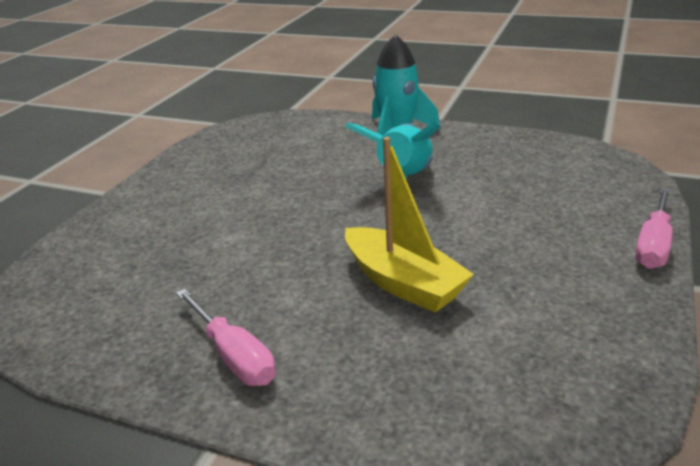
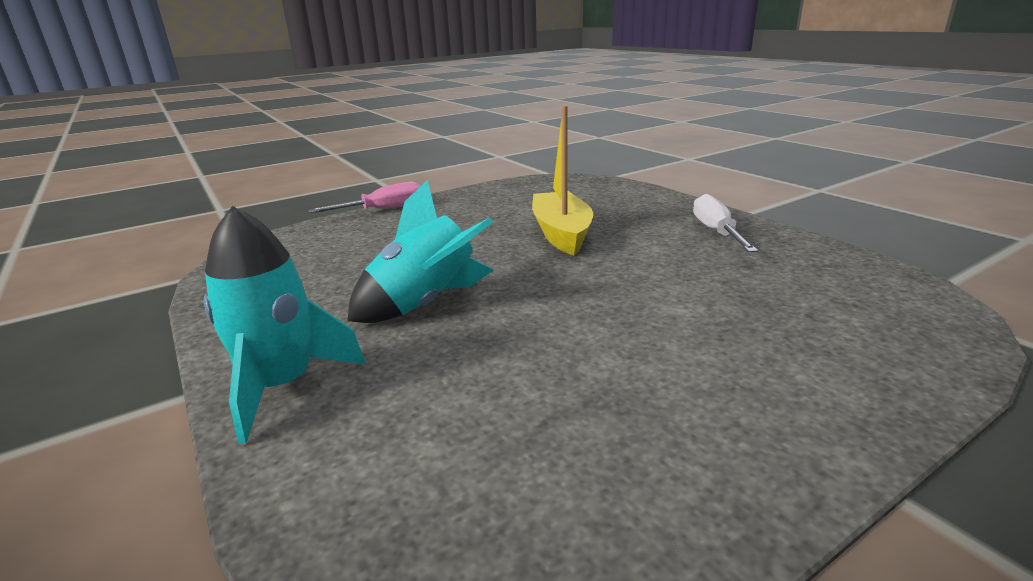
camera: 145 degrees left, 5 degrees down
(234, 356) = (716, 232): pink screwdriver -> white screwdriver

